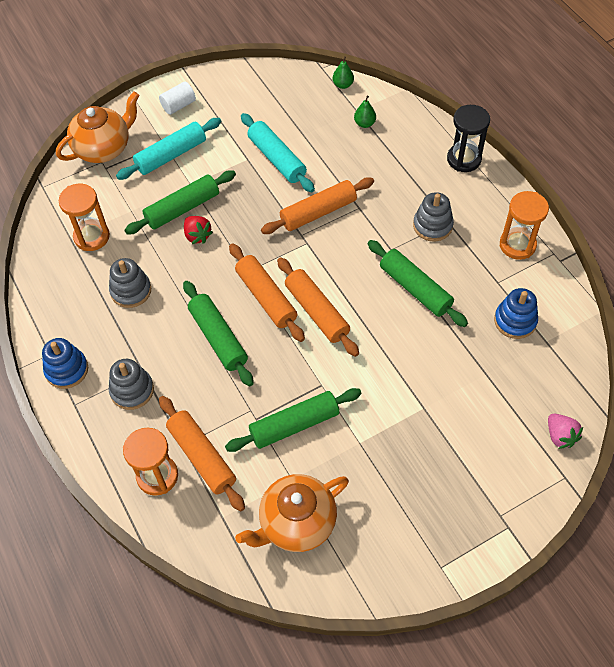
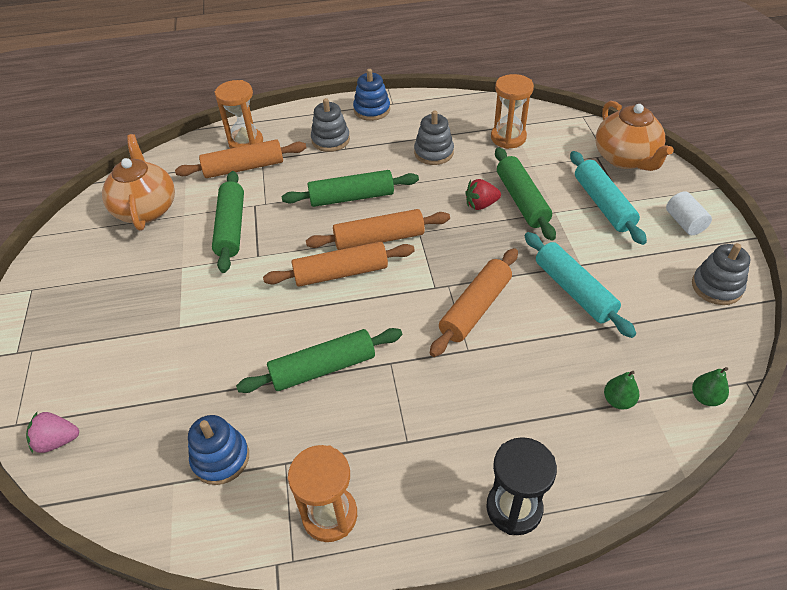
camera: 110 degrees right, 10 degrees down
(277, 159) = (574, 291): turquoise rolling pin -> turquoise rolling pin turned 75 degrees clockwise
(318, 212) = (475, 308): orange rolling pin -> orange rolling pin turned 45 degrees clockwise
(432, 226) = (407, 420): grey stacking toy -> grey stacking toy (716, 287)

